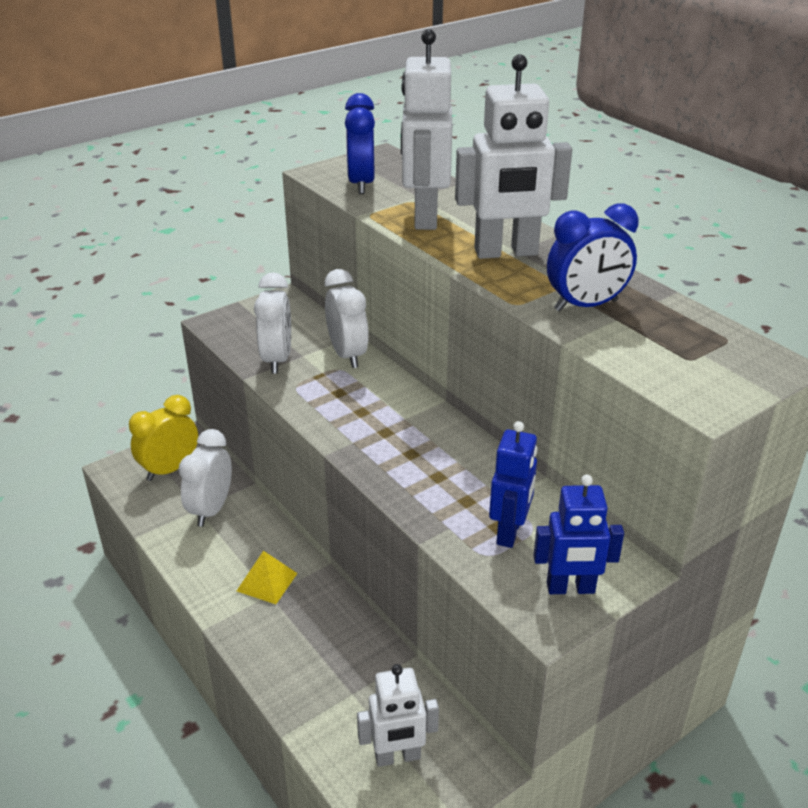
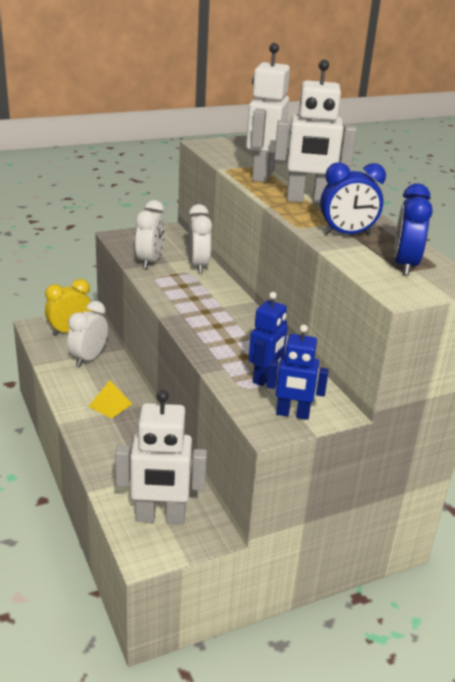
camera: 10 degrees right, 5 degrees down
(361, 184) = (229, 153): blue clock -> blue clock (404, 265)
(397, 757) = (160, 517): white robot -> white robot, size x1.57

